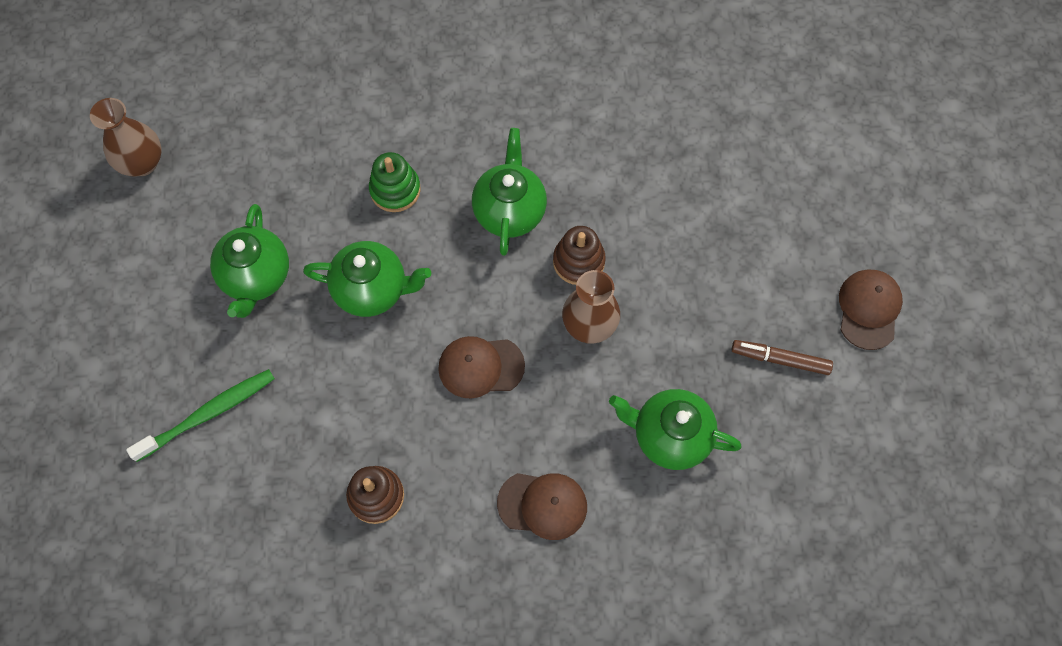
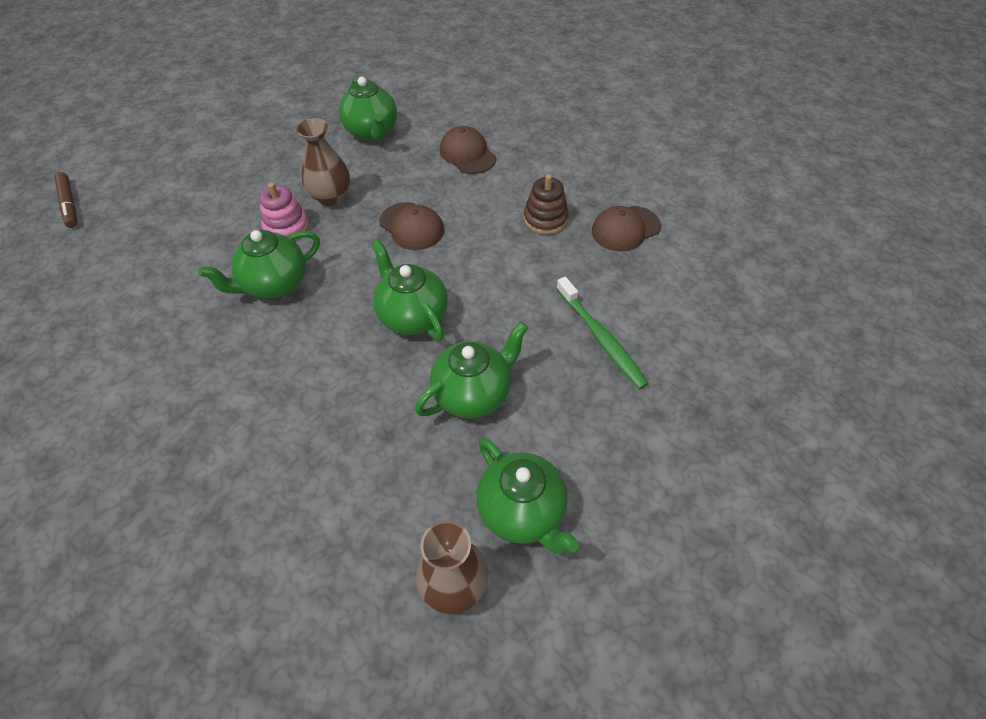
camera: 130 degrees left, 15 degrees down
(142, 236) = (522, 512): none -> green teapot
(207, 414) = (601, 338): green toothbrush -> green toothbrush turned 135 degrees counterclockwise
(395, 190) = (313, 363): green stacking toy -> none
(578, 261) = (286, 227): brown stacking toy -> pink stacking toy
(781, 360) = (279, 117): brown marker -> brown marker (69, 204)
(869, 309) = (213, 103): brown cap -> brown cap (625, 229)

